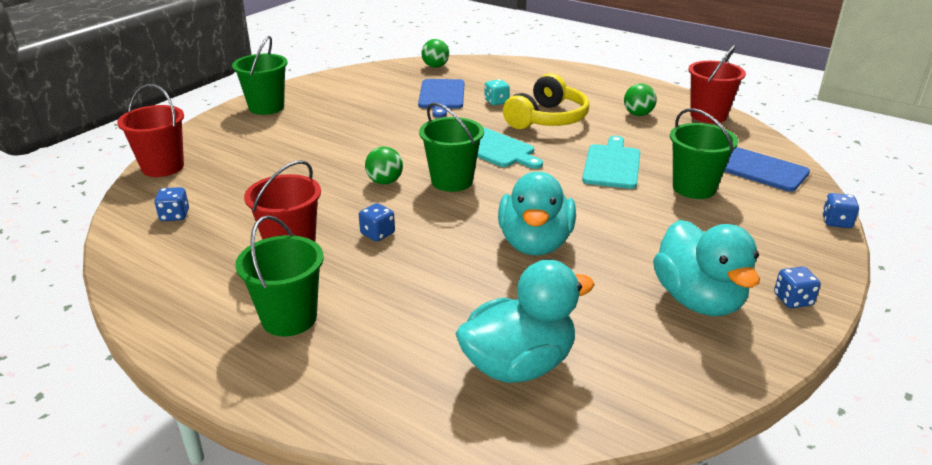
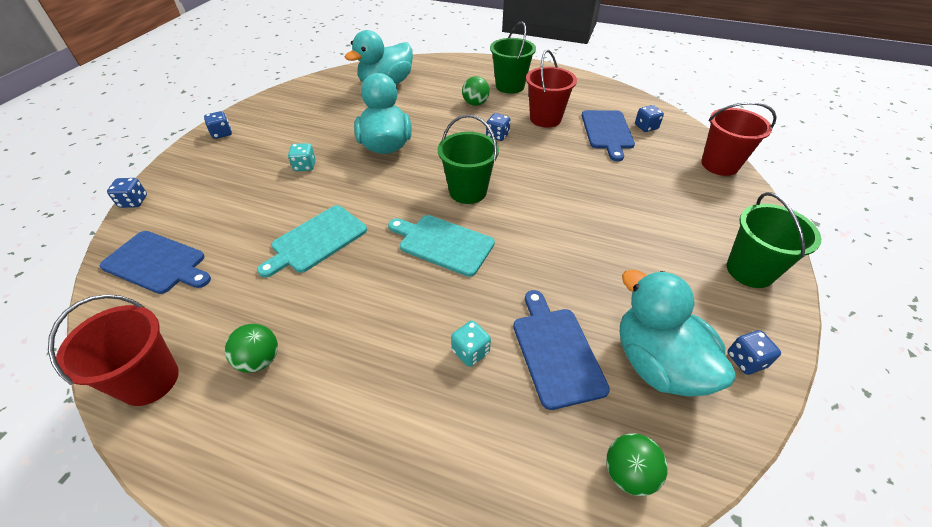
camera: 165 degrees right, 15 degrees up
(231, 217) = (607, 132): none -> blue cutting board
(331, 81) = (746, 360): none -> blue dice
(385, 182) = (524, 181): green ball -> green ball (475, 104)
(547, 119) = (391, 318): yellow headphones -> none
(612, 165) = (316, 240): turquoise cutting board -> turquoise cutting board turned 45 degrees clockwise
(643, 232) = (305, 166): none -> turquoise dice
(694, 188) = (242, 221): green bucket -> none
(698, 300) = (282, 125): turquoise duck -> turquoise duck (657, 363)

